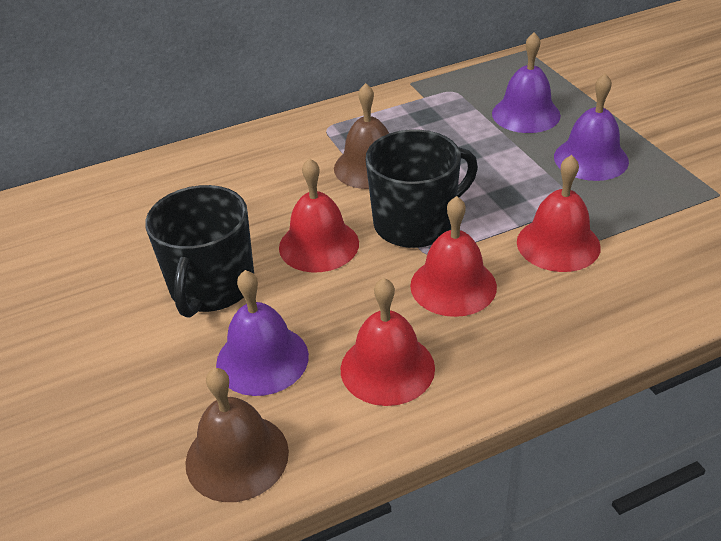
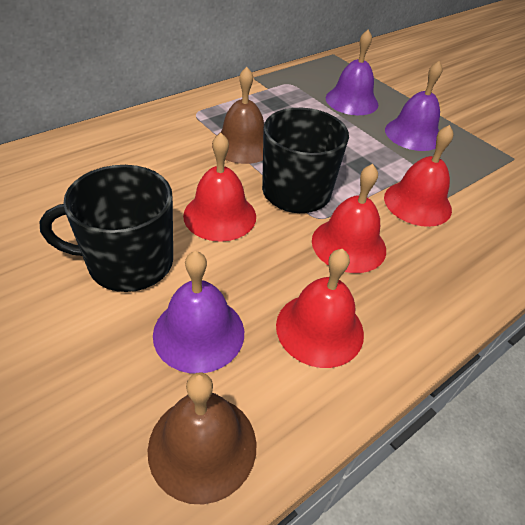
camera: 20 degrees left, 5 degrees up
(211, 286) = (128, 262): black mug -> black mug turned 90 degrees clockwise

